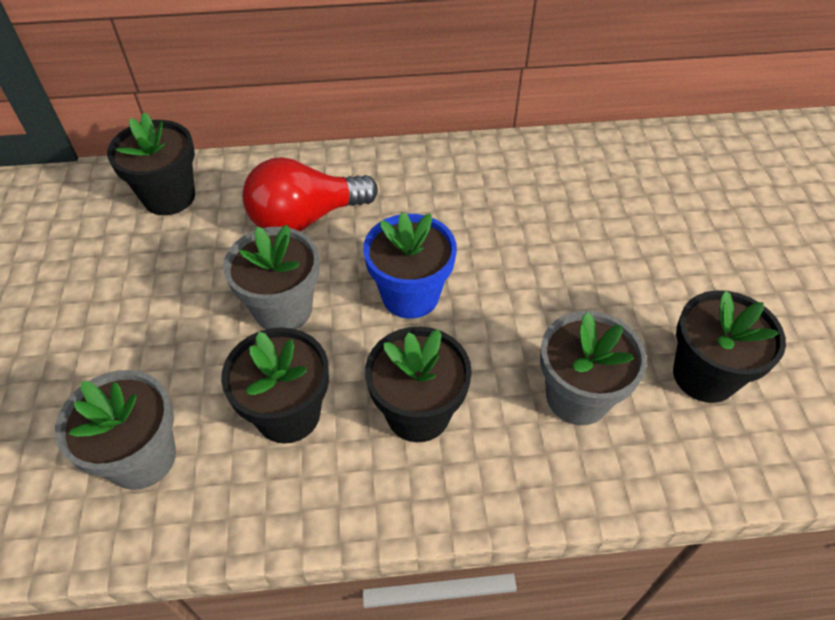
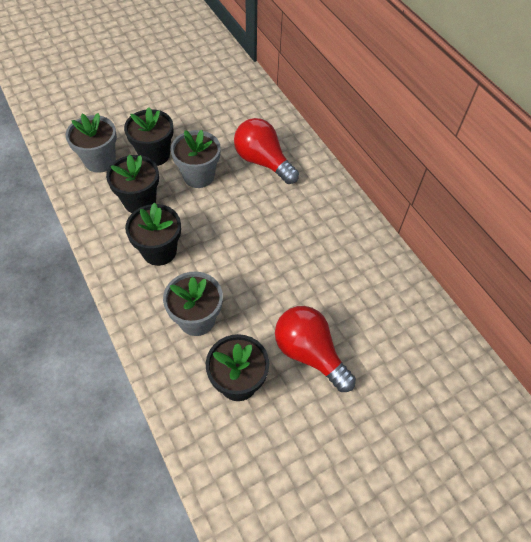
camera: 65 degrees right, 5 degrees up
(169, 197) = (248, 104): black flower pot -> black flower pot (154, 154)
(410, 295) = (231, 224): blue flower pot -> none
(675, 278) = (309, 353): none -> red light bulb

